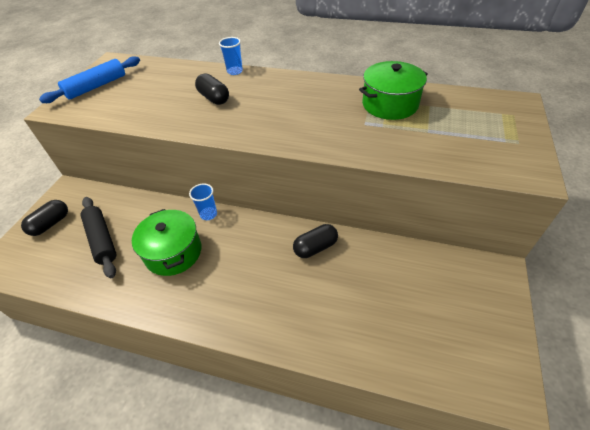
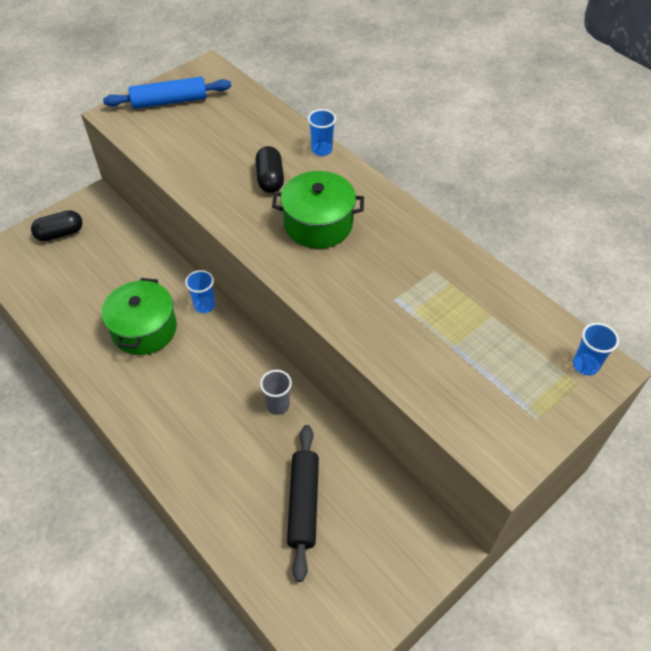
camera: 30 degrees right, 5 degrees up
(102, 240) = (92, 277): black rolling pin -> black rolling pin (303, 503)
(315, 247) = (278, 405): black capsule -> grey cup
(390, 104) = (448, 289): green pot -> green pot (318, 224)
(506, 105) = (585, 365): none -> blue cup

